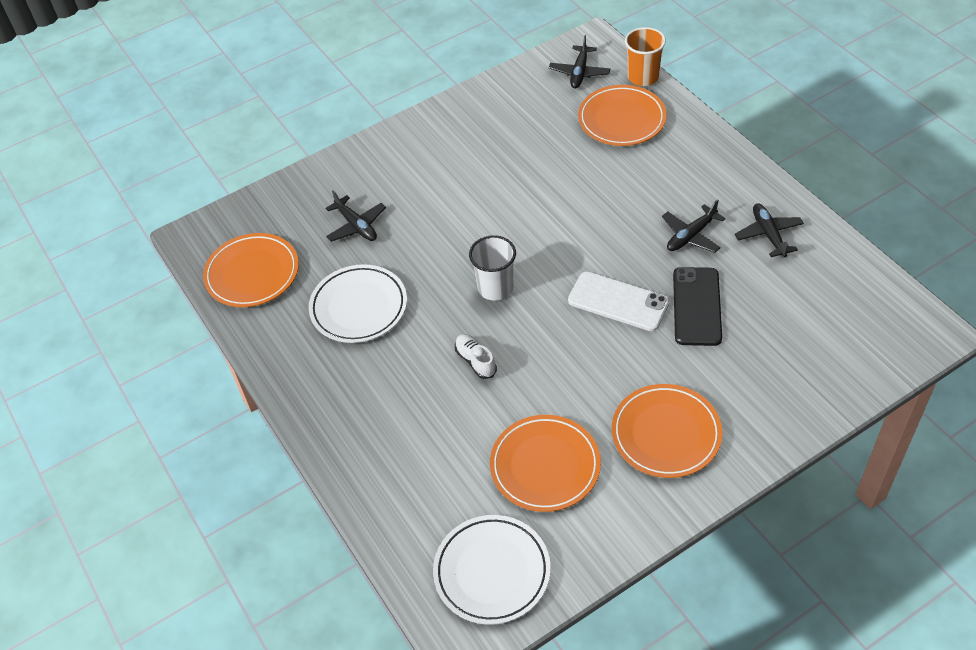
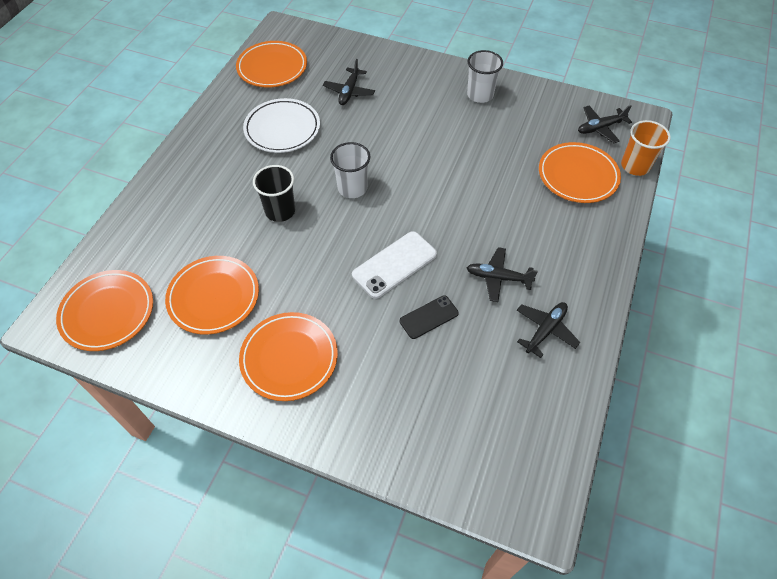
camera: 50 degrees right, 5 degrees up
(460, 129) = (480, 95): none -> white cup
(475, 361) = (280, 211): white shoe -> black cup
(492, 572) = (108, 312): white plate -> orange plate
(618, 302) = (394, 264): white phone -> white phone turned 60 degrees clockwise
(697, 306) = (429, 317): black phone -> black phone, size x0.64

